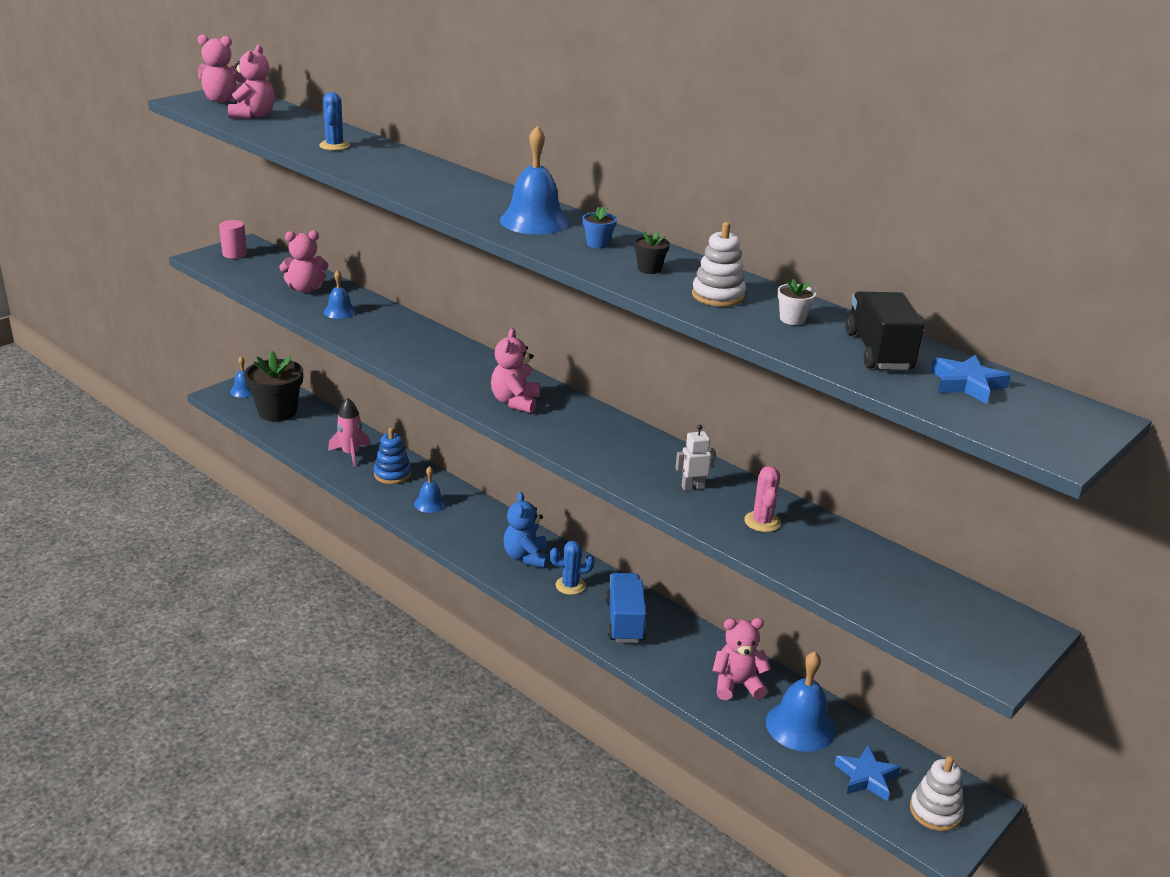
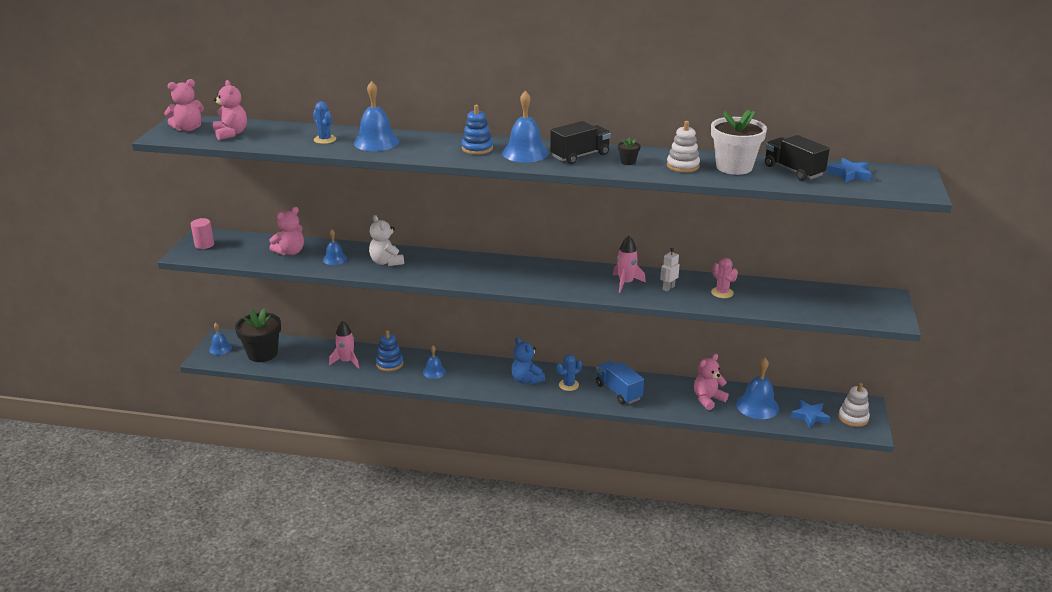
camera: 30 degrees left, 0 degrees up
(384, 163) = (376, 142): none -> blue bell
(389, 333) = (386, 262): none -> white teddy bear
(485, 200) = (477, 148): none -> blue stacking toy
(515, 402) = (517, 276): pink teddy bear -> none
(598, 244) = (580, 156): blue flower pot -> black truck
(642, 459) = (625, 283): none -> pink rocket
(792, 319) = (734, 167): white flower pot -> white flower pot, size x2.37

